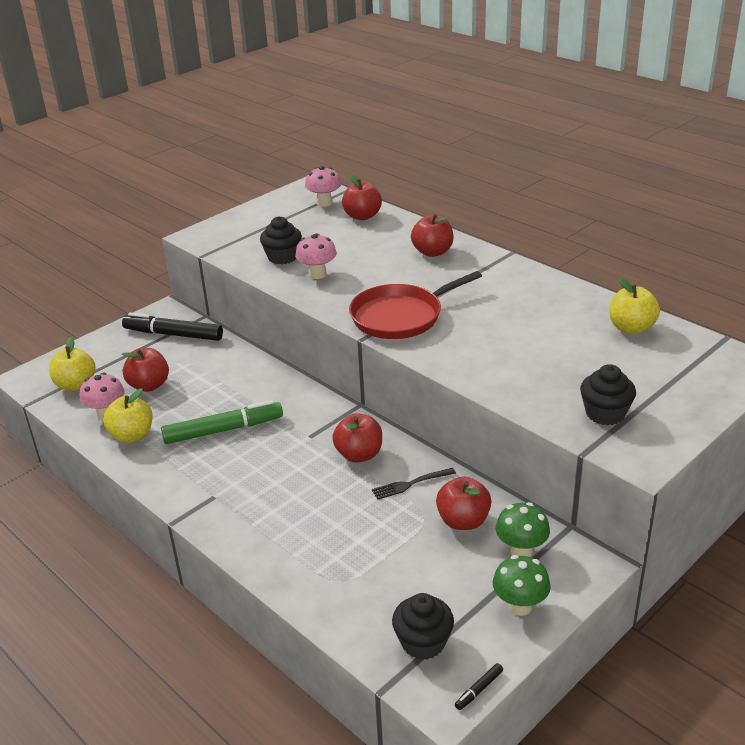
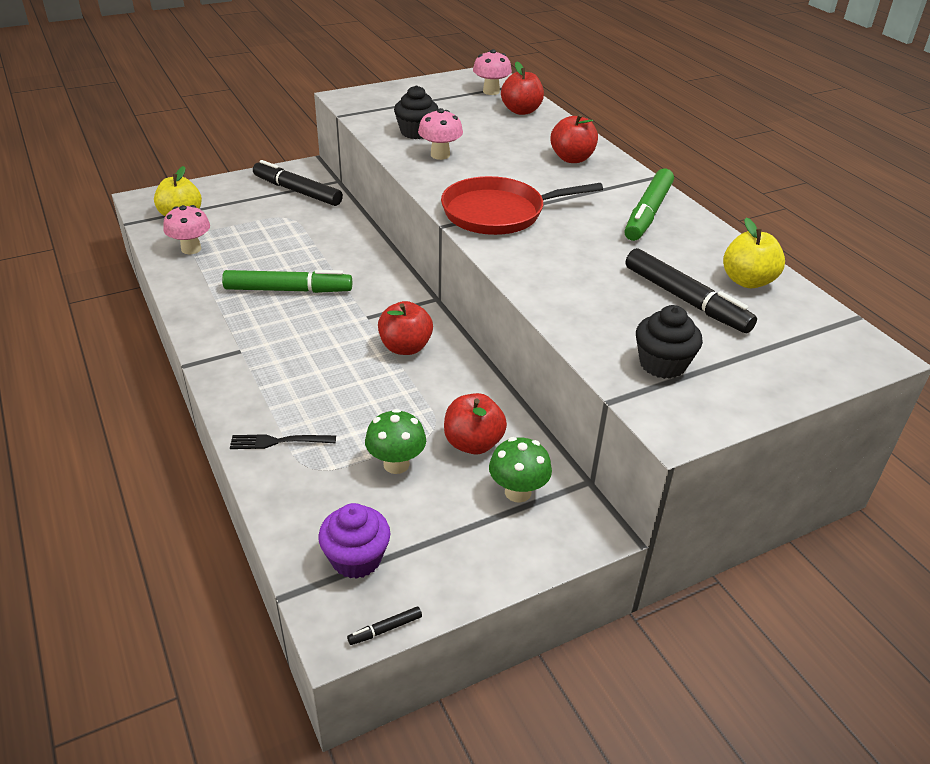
camera: 15 degrees right, 5 degrees up
(132, 436) = (201, 274): yellow apple -> none
(149, 385) = (246, 232): red apple -> none
(411, 484) = (440, 390): black fork -> black fork (279, 441)
(423, 642) = (356, 558): black cupcake -> purple cupcake
(519, 606) = (482, 551): green mushroom -> green mushroom (396, 464)
(522, 288) = (647, 213): none -> green marker
(593, 356) = (685, 300): none -> black marker

